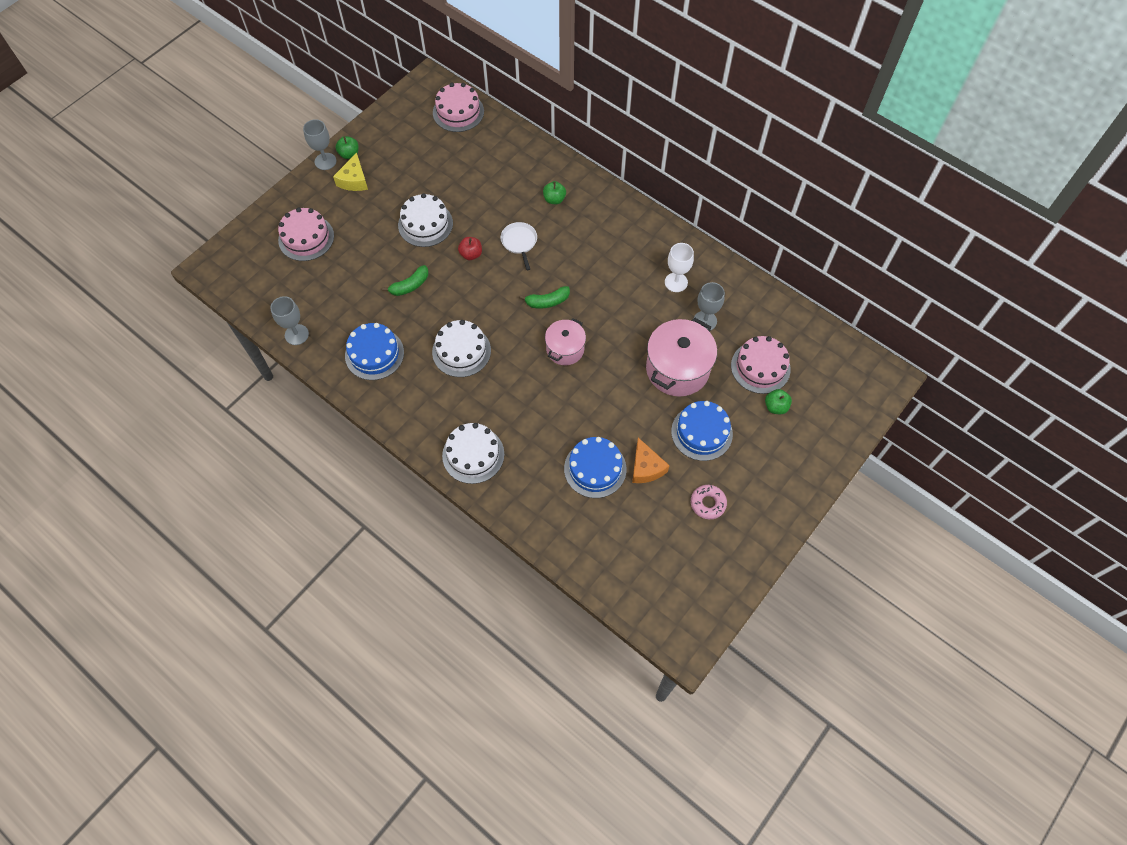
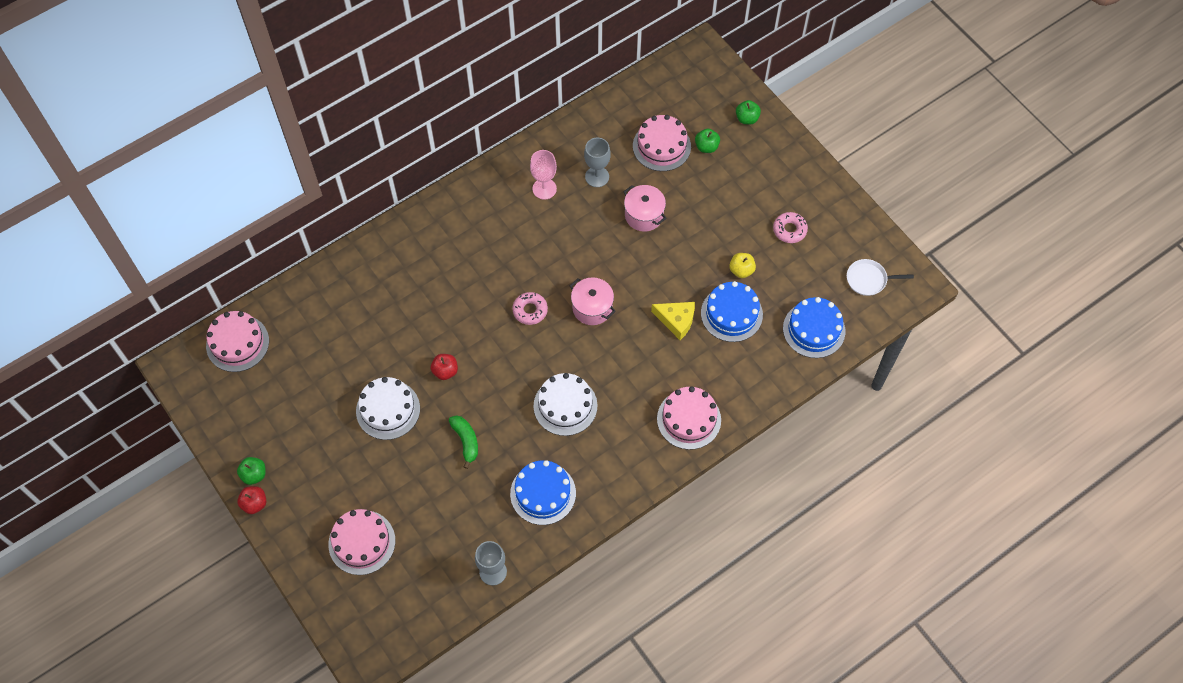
camera: 75 degrees left, 0 degrees up
(325, 161) = (254, 503): grey goblet -> red apple
(354, 180) = (295, 476): yellow cheese -> yellow cheese (676, 321)
(473, 455) = (689, 419): white cake -> pink cake
(519, 242) = (445, 320): white pan -> white pan (868, 279)
(547, 301) = (530, 310): green banana -> pink donut
(554, 199) = (401, 273): green apple -> green apple (747, 118)
(646, 467) = (741, 270): orange cheese -> yellow apple
(676, 282) = (544, 189): white goblet -> pink goblet
(677, 369) = (644, 215): pink pot -> pink pot, size x0.60
(701, 432) = (717, 214): blue cake -> blue cake (814, 329)

